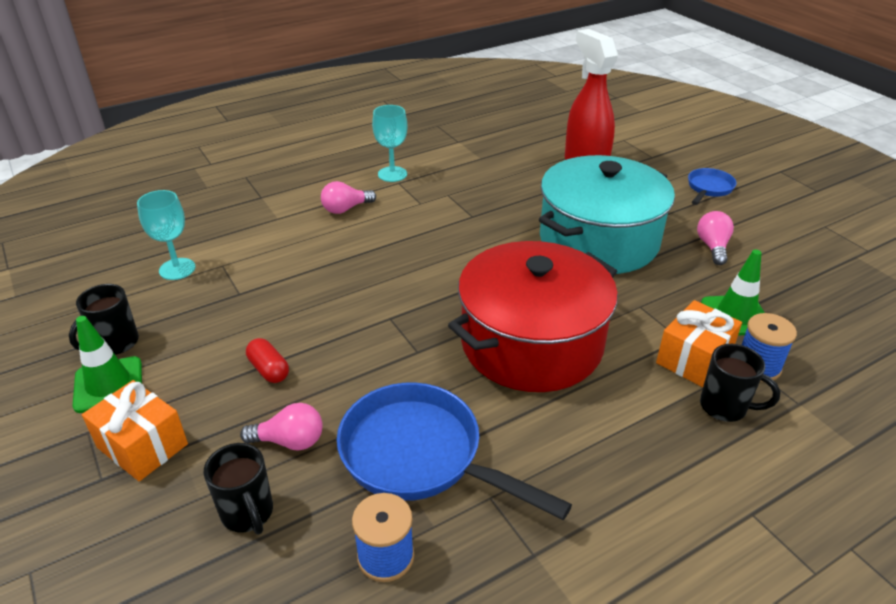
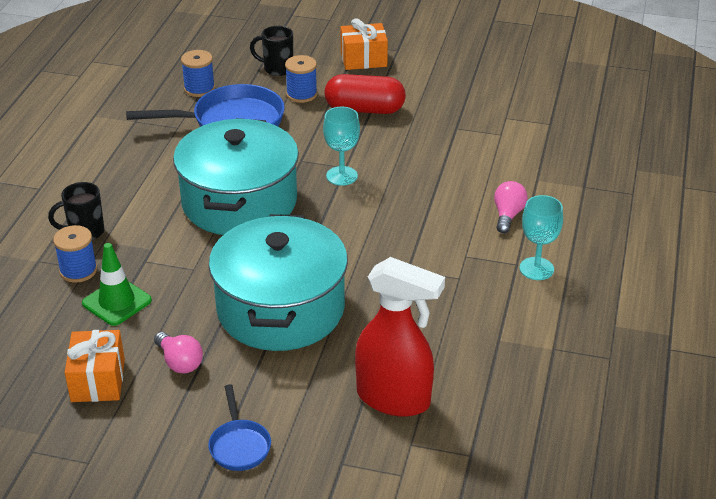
camera: 135 degrees right, 0 degrees up
(108, 385) = (427, 64): green traffic cone -> none
(115, 344) = (463, 75): black mug -> none
(177, 269) = (520, 117): turquoise goblet -> turquoise goblet (342, 176)
(269, 370) = (364, 109): red capsule -> red capsule, size x1.93
(290, 441) = (301, 94): pink light bulb -> blue spool
(531, 343) = (239, 202): red pot -> turquoise pot
(693, 359) = (125, 251): orange gift -> orange gift (98, 380)

